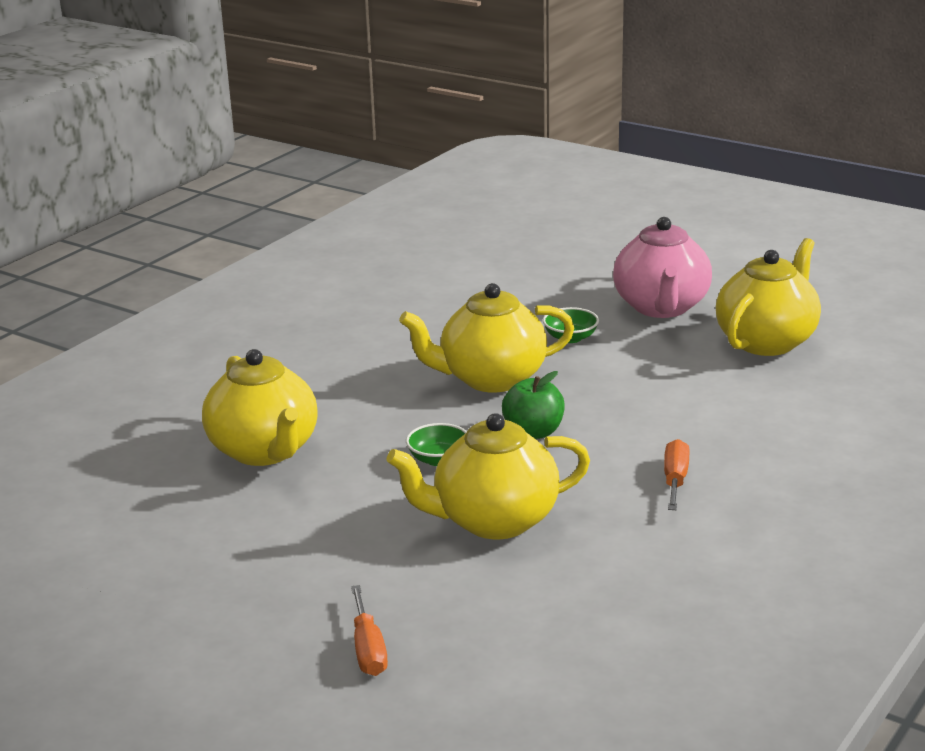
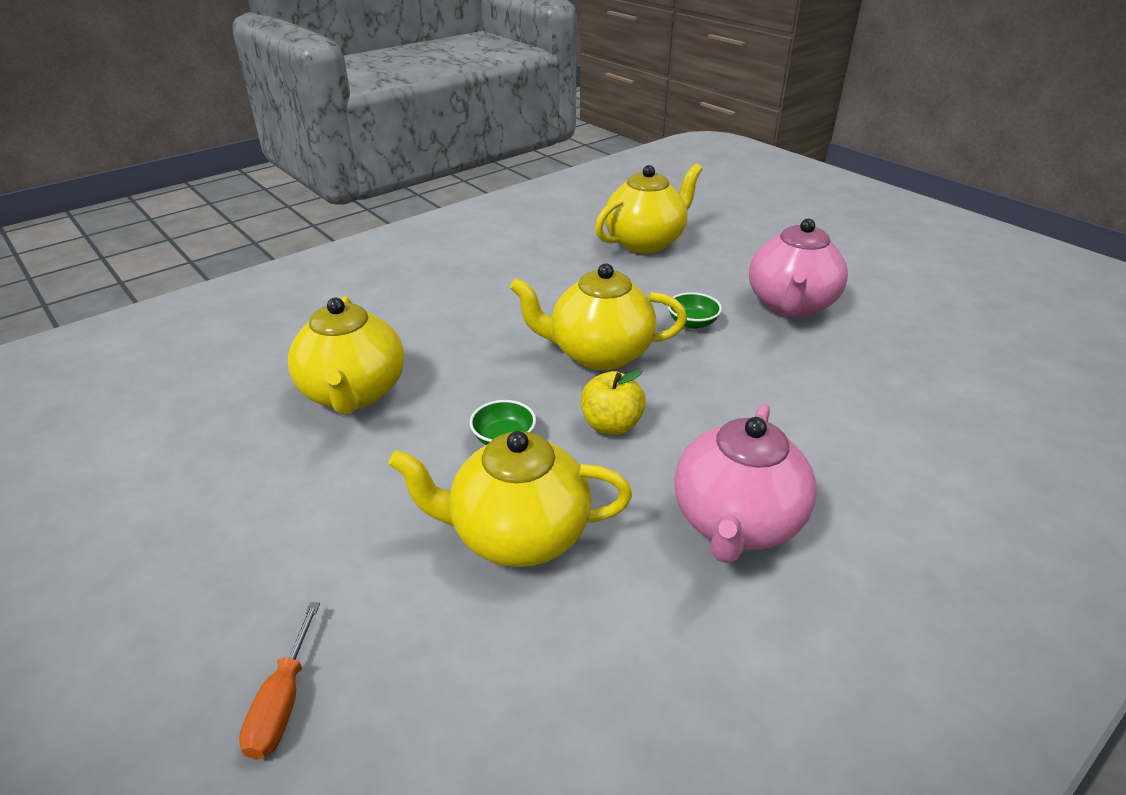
camera: 15 degrees right, 10 degrees up
(534, 432) = (611, 425): green apple -> yellow apple
(675, 480) = (735, 523): orange screwdriver -> pink teapot
(767, 341) = (886, 362): yellow teapot -> yellow teapot (645, 242)

